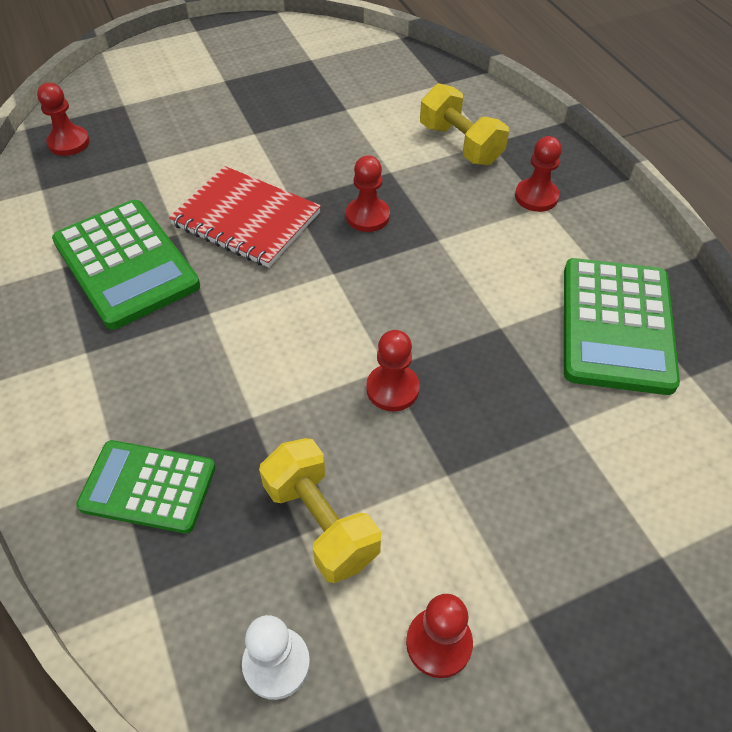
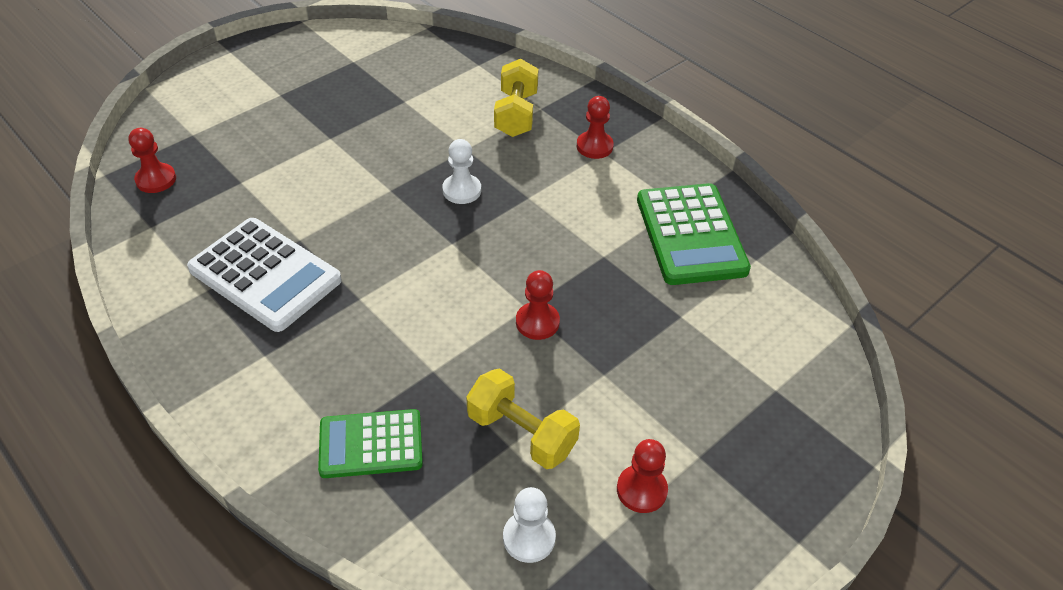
camera: 20 degrees left, 5 degrees down
(126, 264) = (265, 275): green calculator -> white calculator
(246, 219) = (357, 214): red notebook -> none
(367, 216) = (462, 190): red pawn -> white pawn
(460, 144) = (516, 114): yellow dumbbell -> yellow dumbbell turned 60 degrees clockwise

